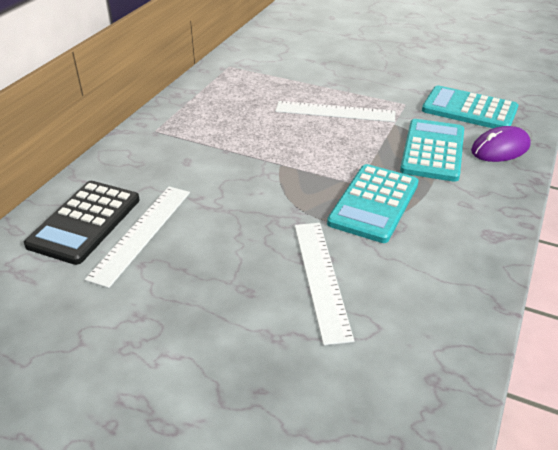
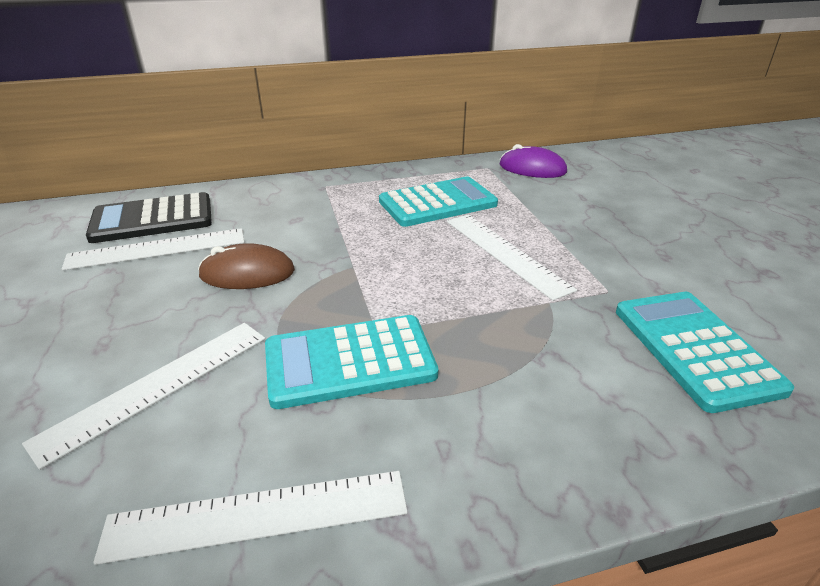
camera: 50 degrees right, 5 degrees down
(234, 205) = (247, 273): none -> brown mouse
(433, 151) = (535, 359): turquoise calculator -> turquoise calculator (438, 203)
(458, 273) = (258, 516): none -> white ruler
(500, 148) = (644, 425): purple mouse -> purple mouse (532, 168)

